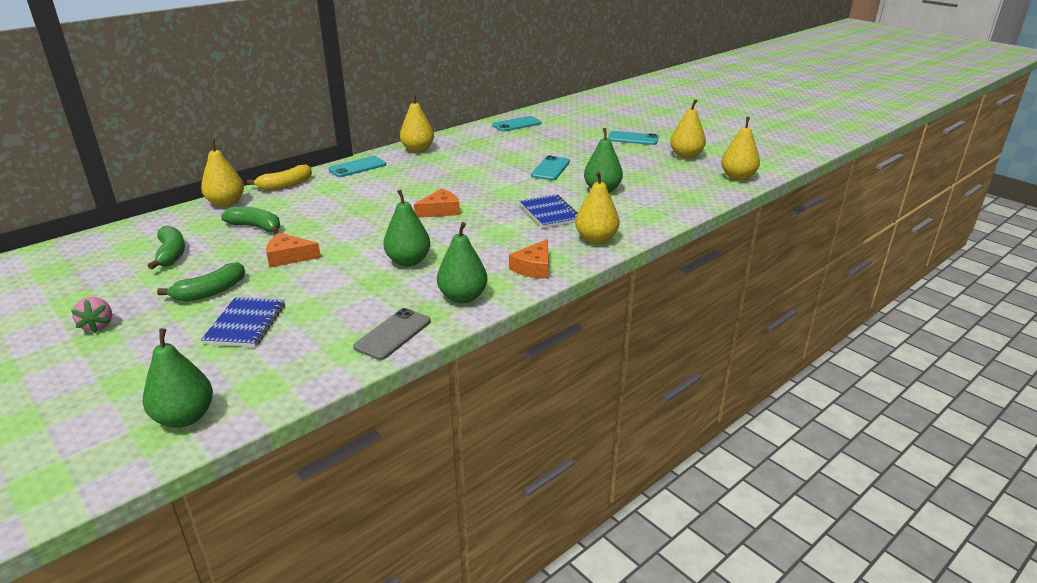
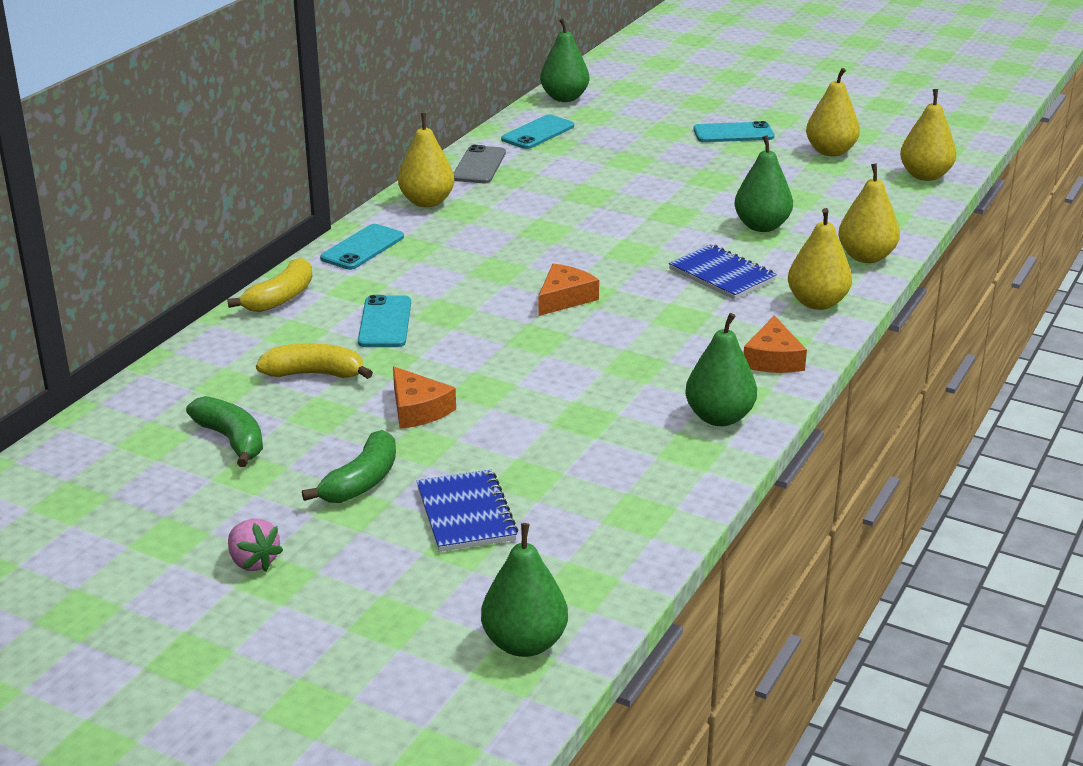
camera: 20 degrees left, 0 degrees up
(226, 203) = (219, 344): yellow pear -> yellow pear (866, 257)
(256, 227) = (314, 374): green banana -> yellow banana
(289, 257) = (418, 409): orange cheese -> orange cheese turned 105 degrees counterclockwise
(393, 334) = (678, 484): grey phone -> grey phone (479, 165)
(408, 261) = (596, 382): green pear -> green pear (564, 98)
(550, 169) = (659, 203): turquoise phone -> turquoise phone (385, 322)

